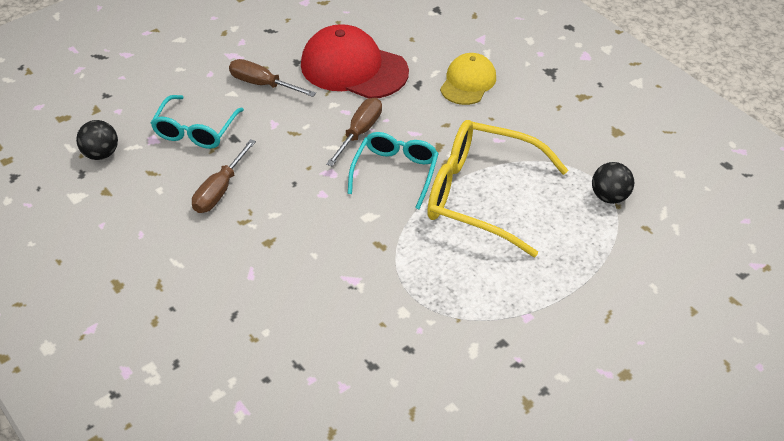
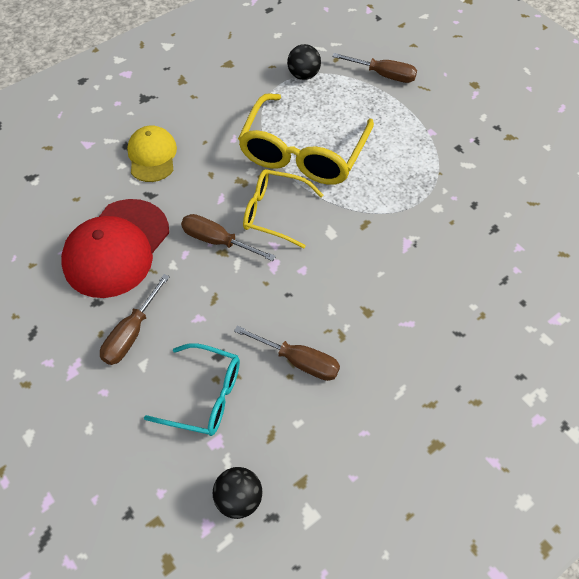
camera: 90 degrees left, 10 degrees up
(395, 172) = (274, 212): turquoise glasses -> yellow glasses
(468, 82) = (152, 156): yellow cap -> yellow cap turned 60 degrees clockwise
(624, 275) = (384, 75): none -> brown screwdriver

